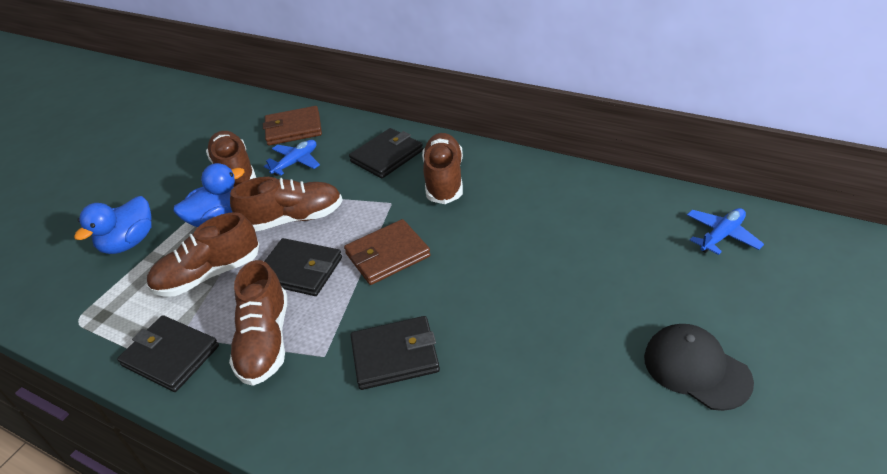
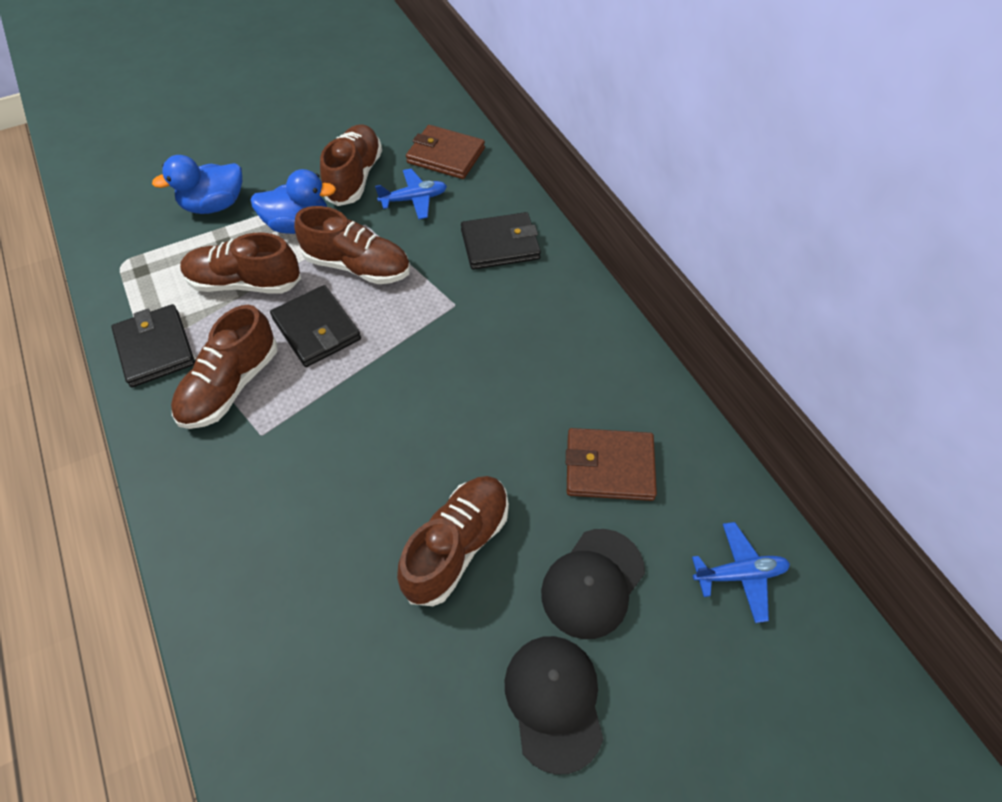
camera: 30 degrees right, 15 degrees up
(387, 255) = (400, 364): brown wallet -> brown wallet (609, 467)
(395, 356) = (313, 478): black wallet -> none
(444, 179) = (527, 309): brown shoe -> brown shoe (457, 546)
(647, 293) = (592, 583): none -> black cap

